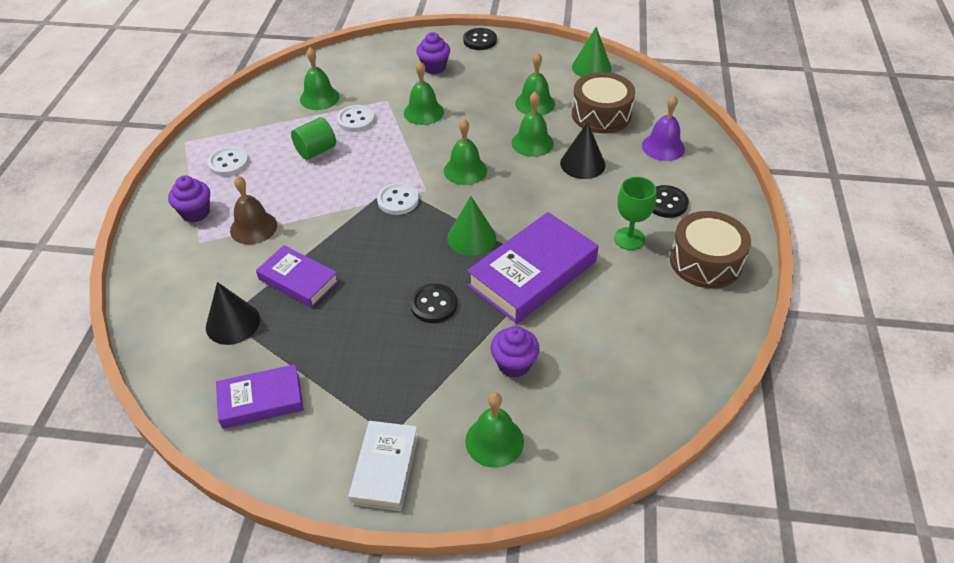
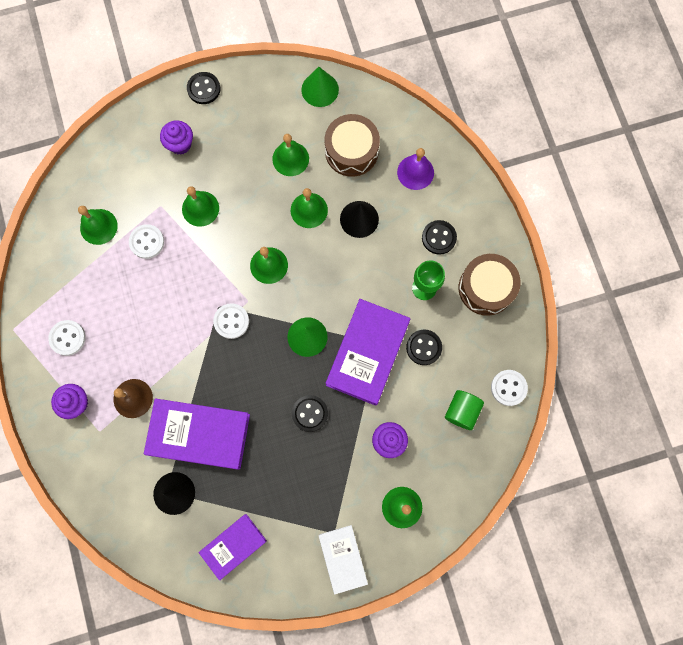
camera: 25 degrees left, 30 degrees up
(298, 280) = (199, 434): purple book -> purple book, size x1.66
(316, 151) = (133, 293): green cylinder -> green cylinder (462, 411)
(603, 290) = (424, 347): none -> black button
(697, 365) = (508, 388): none -> white button

